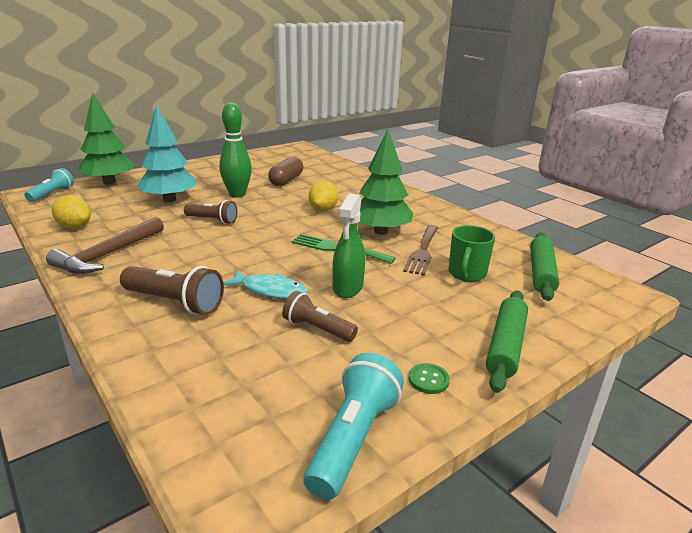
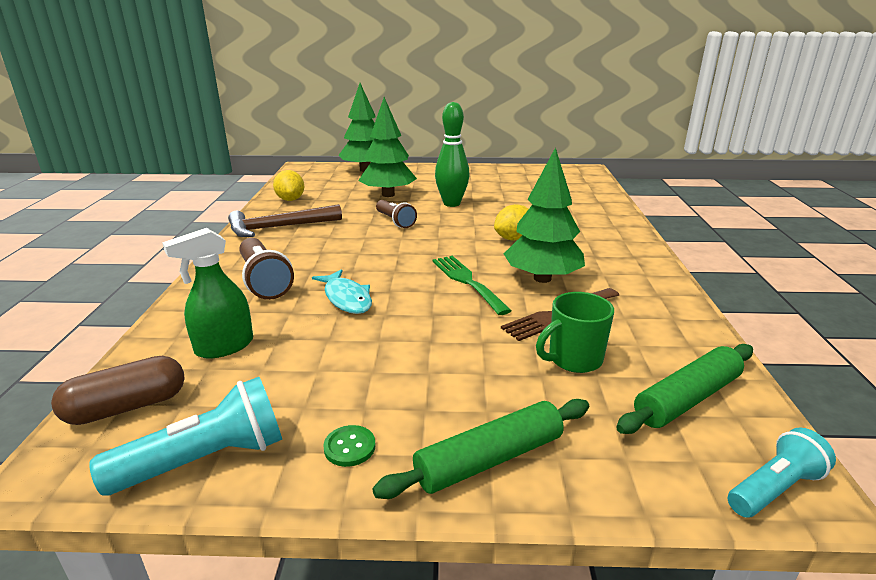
camera: 40 degrees right, 0 degrees up
(52, 194) = (313, 171): turquoise flashlight -> turquoise flashlight (774, 488)
(169, 199) = (388, 194): turquoise tree -> green tree
(286, 180) = (519, 201): brown capsule -> brown capsule (127, 407)
(317, 329) = (331, 349): brown flashlight -> none
(348, 288) = (417, 323): green spray bottle -> green spray bottle (224, 347)

